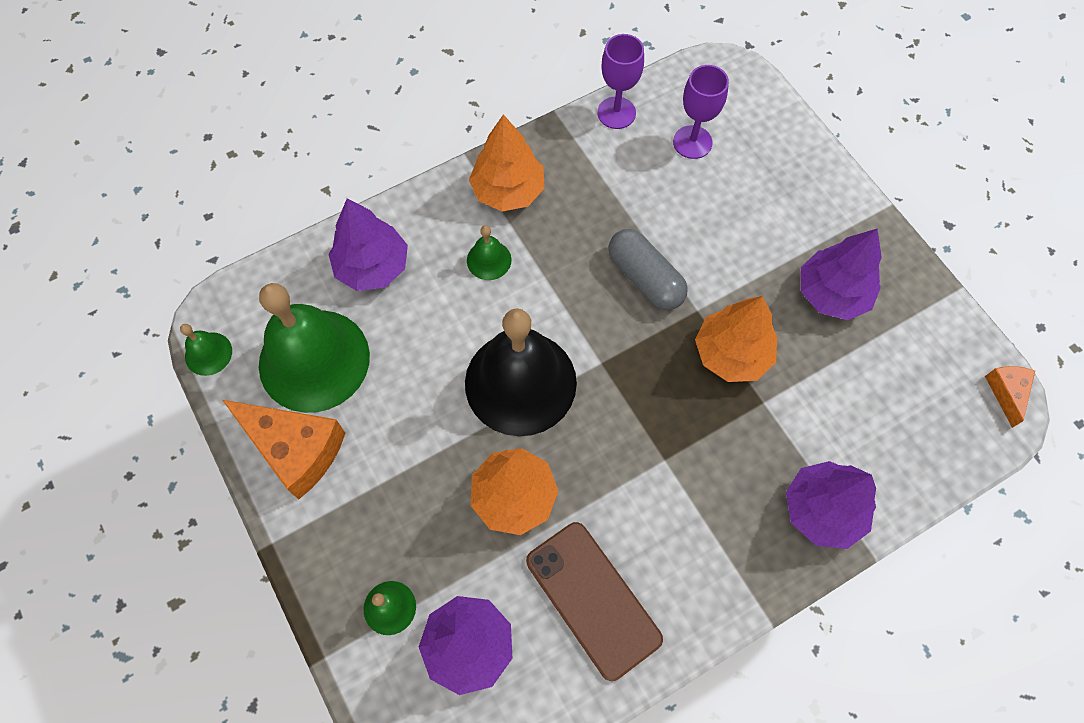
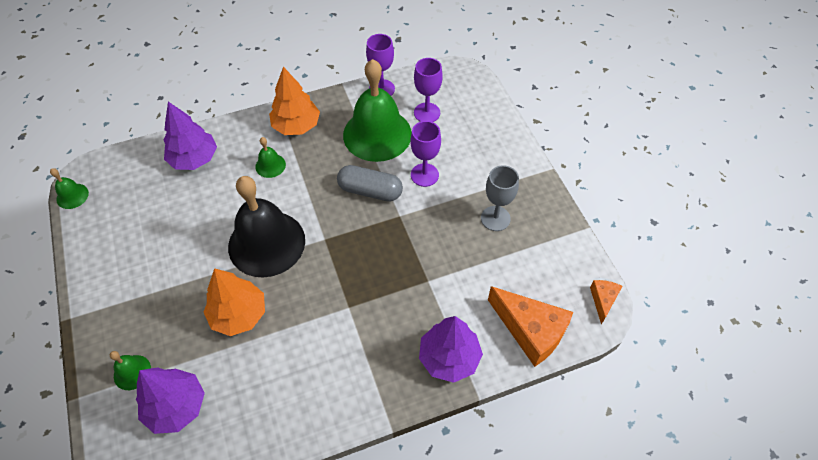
camera: 10 degrees right, 10 degrees down
(295, 449) = (106, 262): orange cheese -> orange cheese (531, 331)
(314, 360) = (137, 209): green bell -> green bell (377, 134)
(593, 599) = (271, 390): brown phone -> none
(645, 278) = (370, 191): grey capsule -> grey capsule turned 45 degrees counterclockwise
(715, 241) = (424, 175): none -> purple goblet
(732, 353) = (415, 246): orange tree -> none
(832, 293) = (495, 218): purple tree -> grey goblet

